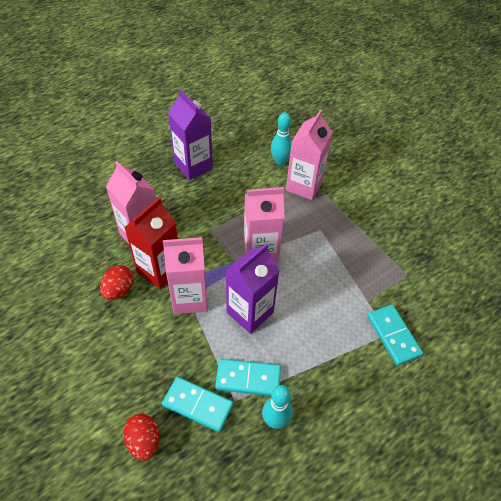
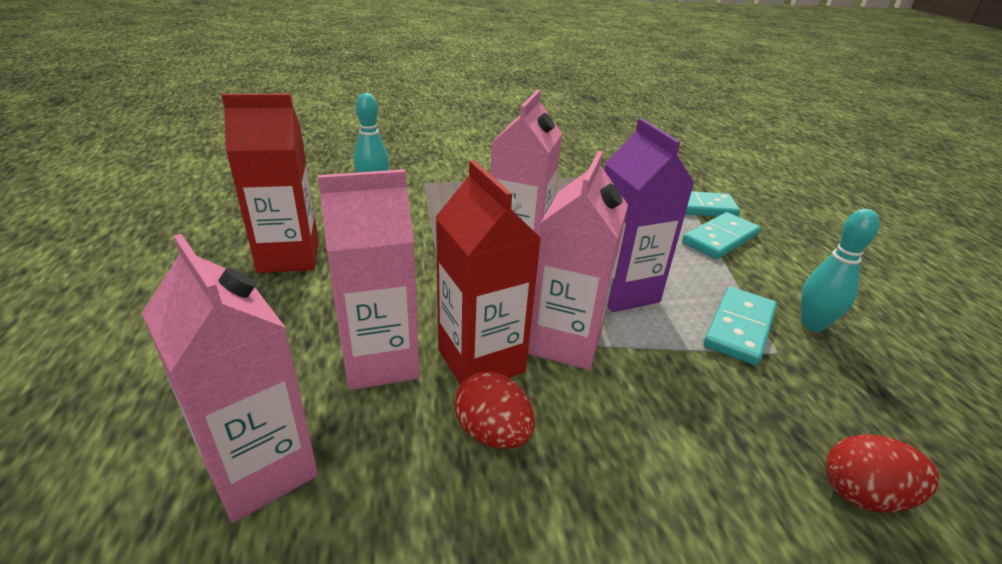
camera: 65 degrees left, 20 degrees down
(193, 165) = (289, 257): purple carton -> red carton
(197, 405) = (783, 396): turquoise domino -> turquoise domino (720, 239)
(304, 185) = (435, 188): pink carton -> pink carton (261, 469)

